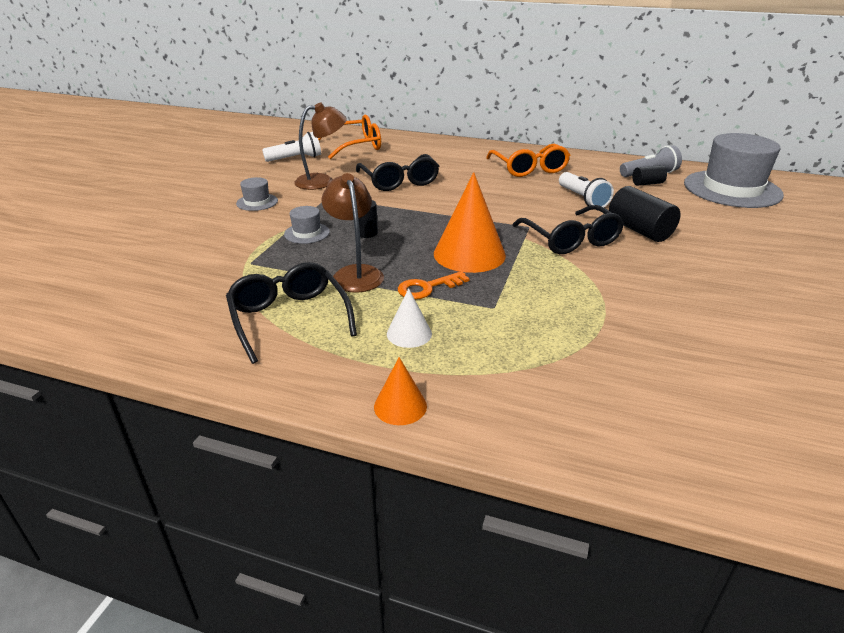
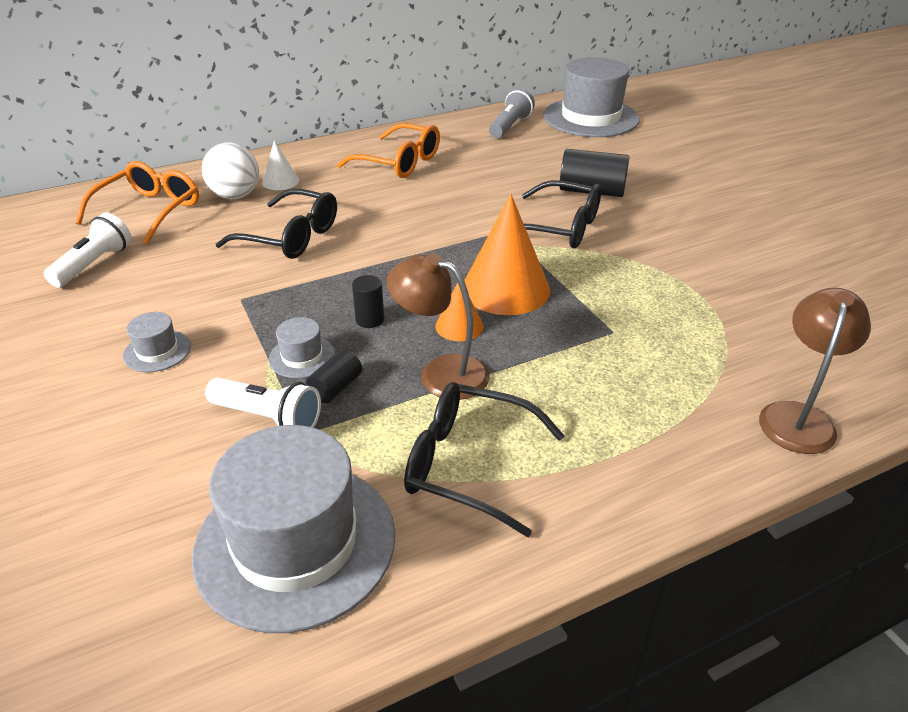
camera: 45 degrees left, 5 degrees up
(169, 300) = (295, 543): none -> grey hat
(322, 181) = (194, 279): brown lamp -> brown lamp (798, 417)
(400, 406) = (704, 474): orange cone -> orange cone (459, 326)
(407, 153) = (235, 196): none -> white ball
(409, 333) = (596, 403): white cone -> white cone (280, 181)
(427, 288) = (531, 346): orange key -> none
(582, 199) = (500, 178): white flashlight -> white flashlight (268, 418)
(647, 183) = (524, 138): black cylinder -> black cylinder (336, 388)

